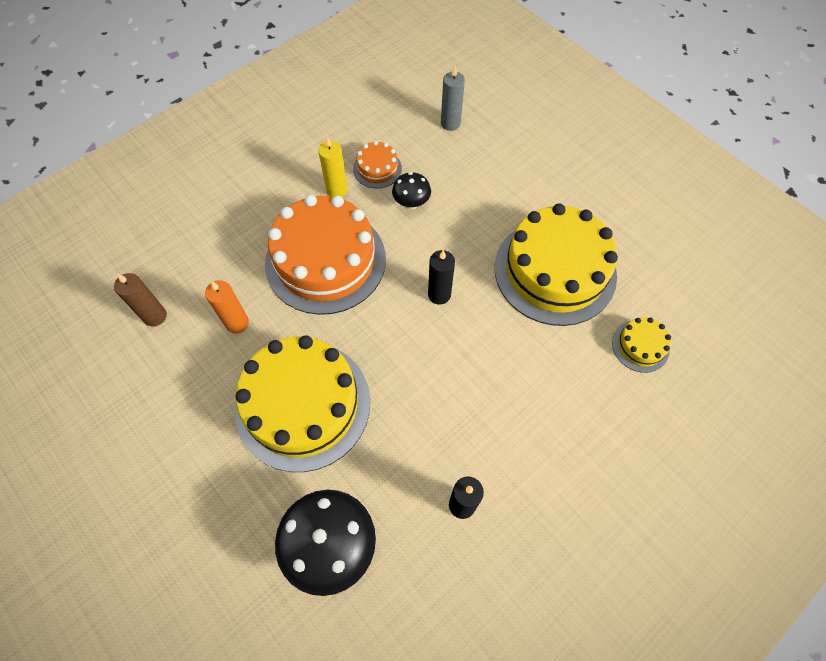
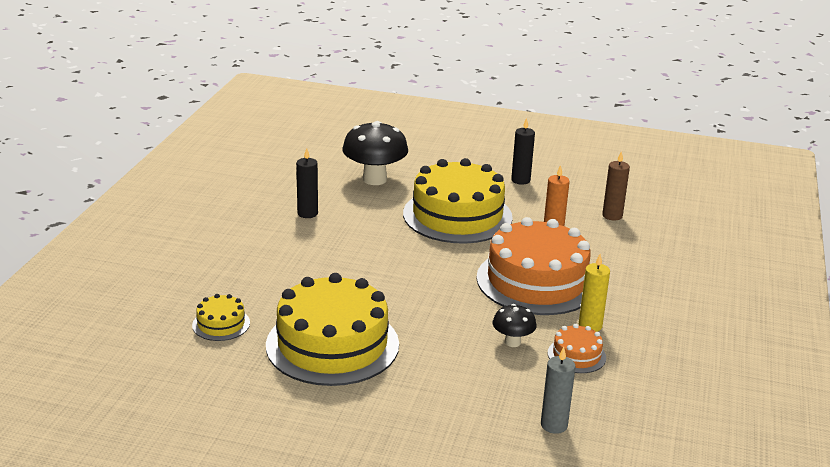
camera: 145 degrees right, 35 degrees down
(439, 294) = (421, 295): black candle -> black candle (520, 180)

